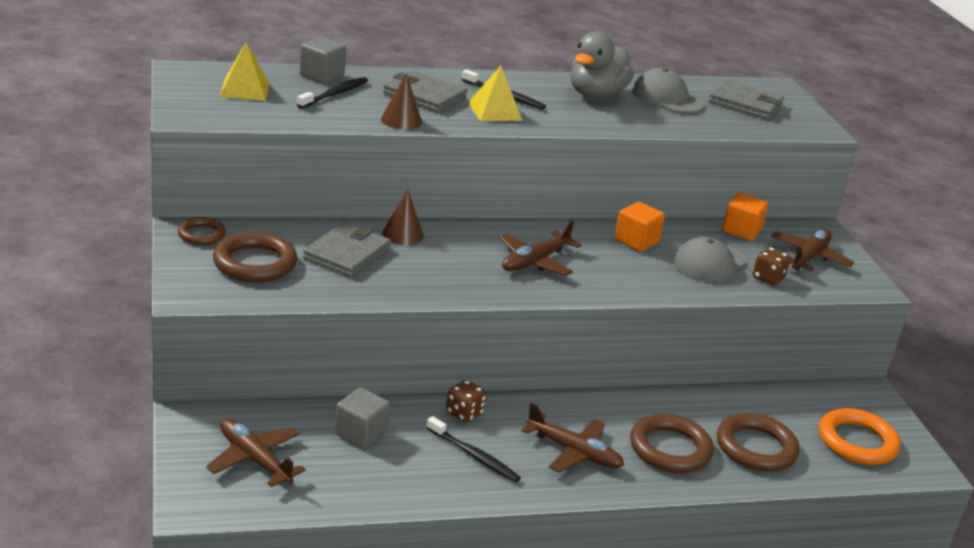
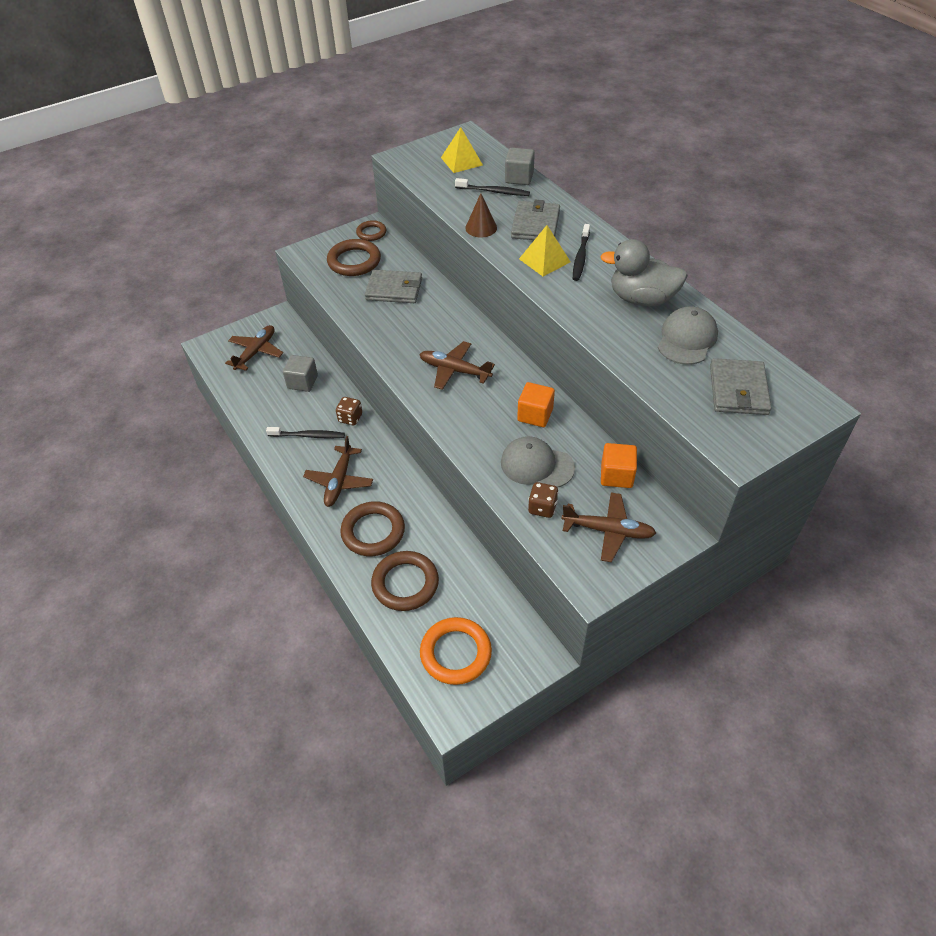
camera: 75 degrees right, 20 degrees up
(403, 234) = (439, 303): brown cone -> none
(474, 456) = (308, 436): black toothbrush -> black toothbrush turned 105 degrees counterclockwise

